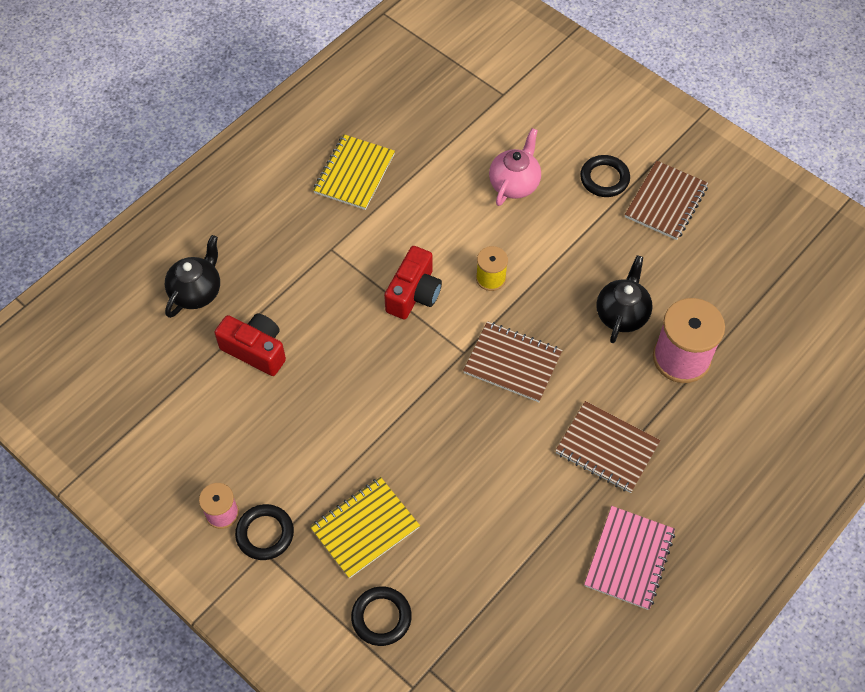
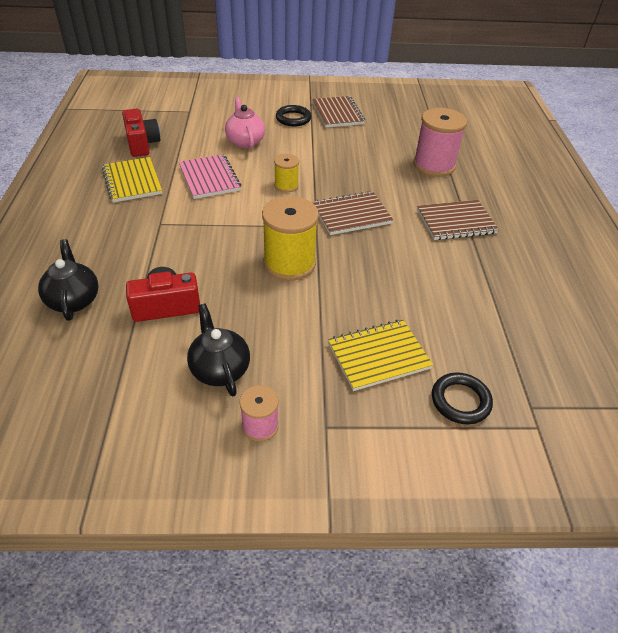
camera: 45 degrees left, 15 degrees down
(265, 534) = (311, 414): black ring -> none
(365, 528) = (378, 356): yellow notebook -> yellow notebook turned 60 degrees clockwise
(394, 378) = (289, 263): none -> yellow spool
(414, 294) = (247, 216): red camera -> red camera (142, 144)
(622, 314) = (379, 164): black teapot -> black teapot (220, 369)
(629, 558) = (541, 262): pink notebook -> pink notebook (209, 178)

